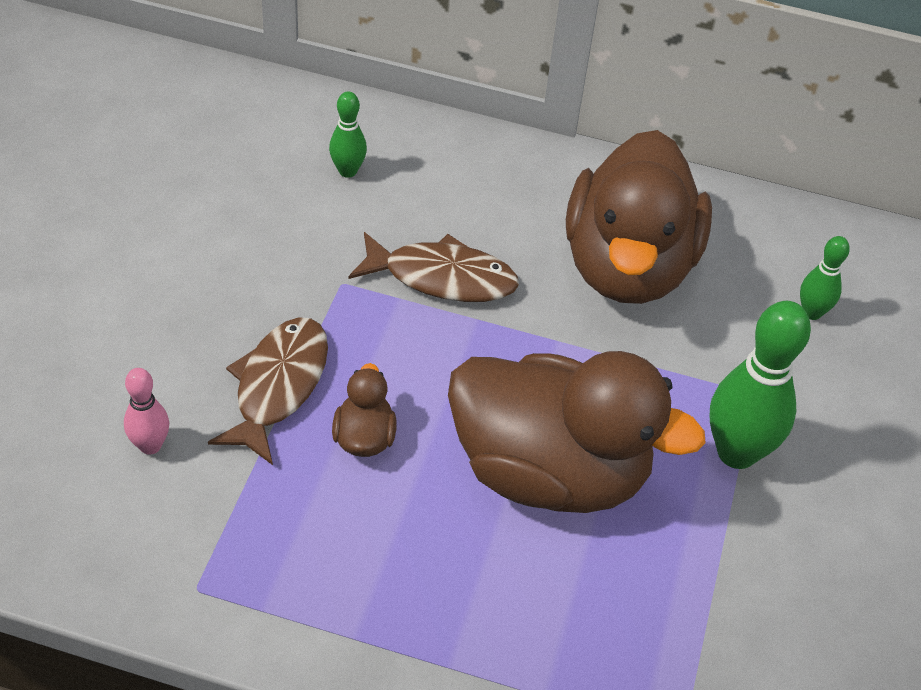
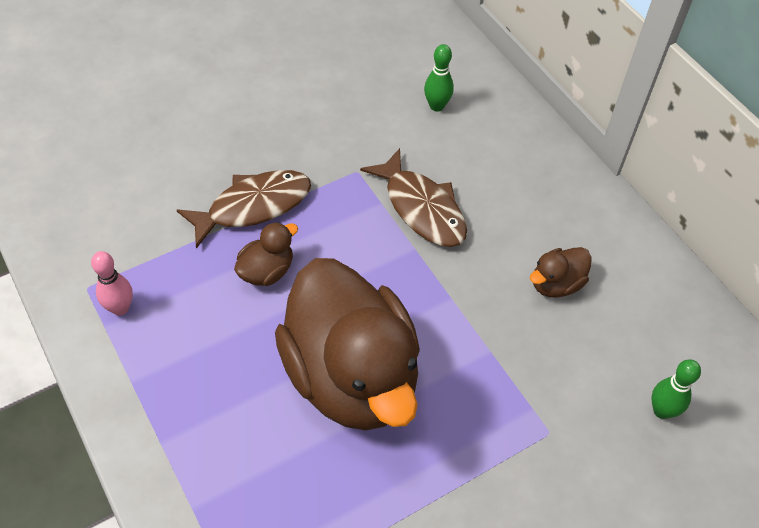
camera: 45 degrees right, 5 degrees up
(150, 445) = (152, 191): pink bowling pin -> pink bowling pin (120, 308)
(628, 266) = (556, 284): brown duck -> brown duck, size x0.40
(736, 452) = (491, 462): green bowling pin -> none

